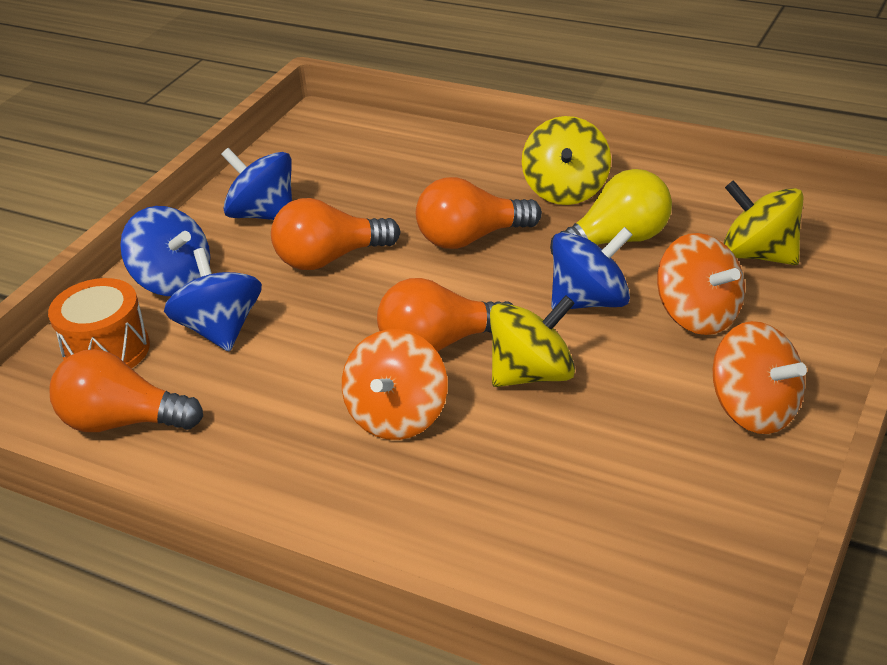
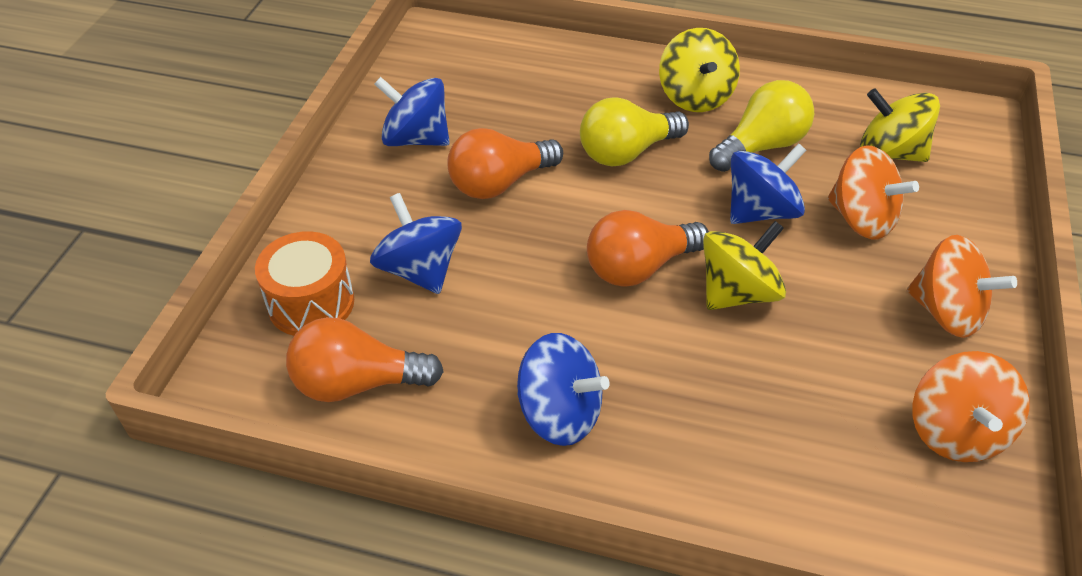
camera: 15 degrees left, 10 degrees up
(173, 281) = (351, 219): blue spinning top -> blue spinning top (560, 413)
(398, 416) = (629, 349): orange spinning top -> orange spinning top (955, 431)
(471, 238) = (626, 152): orange light bulb -> yellow light bulb

